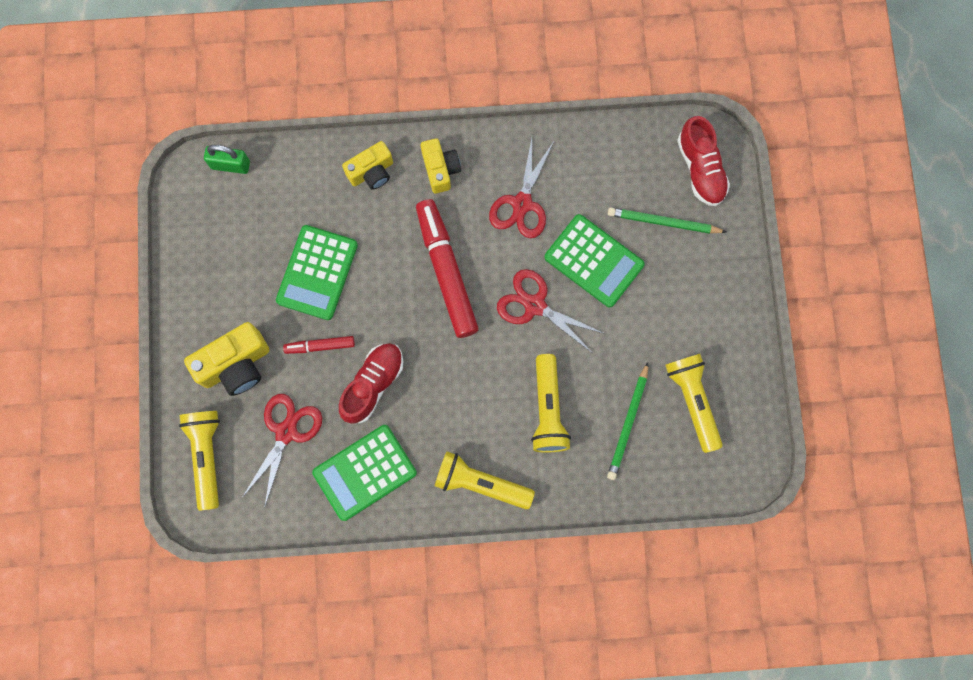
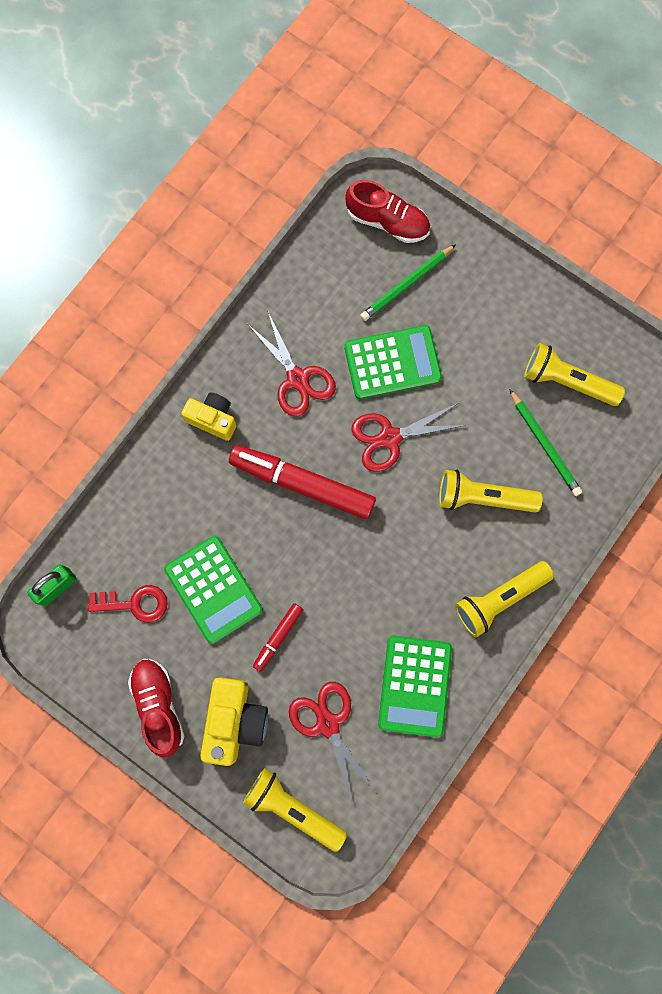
camera: 50 degrees left, 0 degrees up
(262, 227) = (134, 603): none -> red key
(371, 172) = (166, 475): yellow camera -> none
(373, 384) = (347, 620): red shoe -> red shoe (159, 706)
(547, 409) = (483, 497): yellow flashlight -> yellow flashlight turned 150 degrees clockwise

